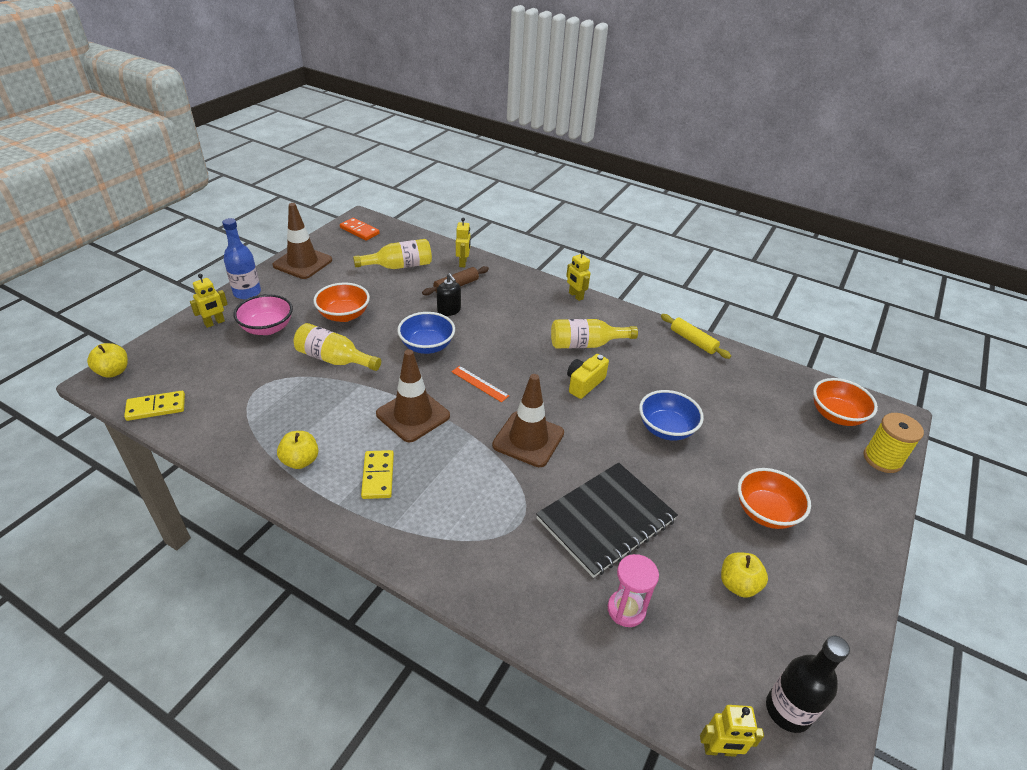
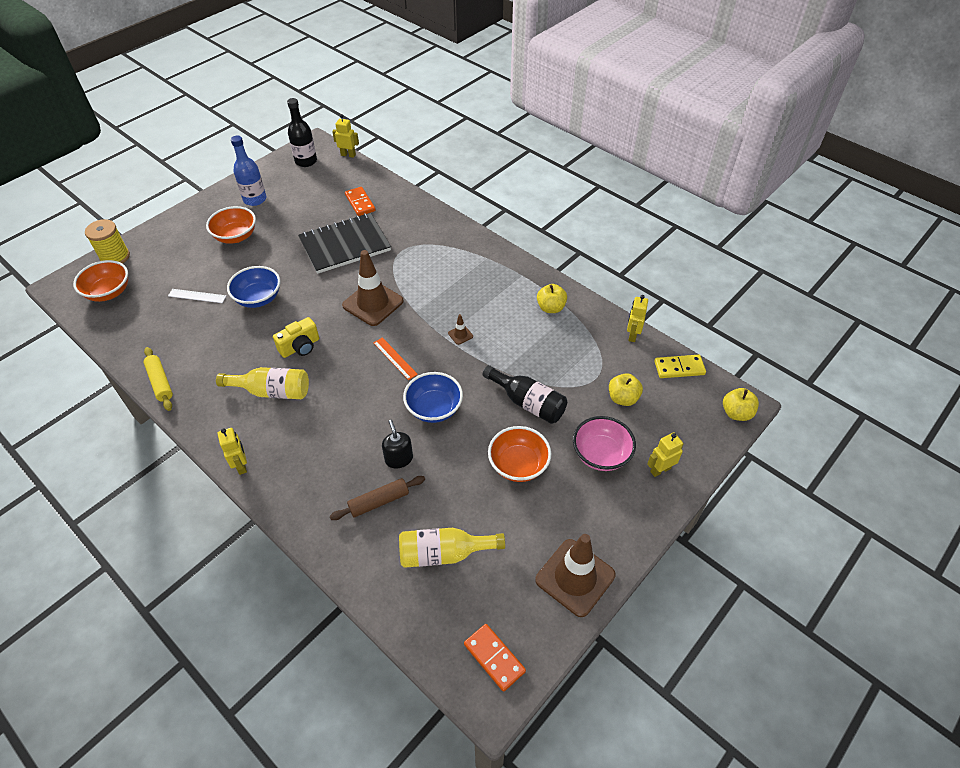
camera: 165 degrees left, 10 degrees up
(247, 292) = (636, 520): blue bottle -> blue bottle (255, 199)
(334, 359) = (528, 403): yellow bottle -> black bottle
(378, 476) = (493, 290): yellow domino -> none
(413, 415) = (460, 335): brown traffic cone -> brown traffic cone, size x0.41
(463, 263) = (356, 550): yellow robot -> yellow robot (632, 335)
(626, 609) = (360, 203): pink hourglass -> orange domino
(737, 423) = (197, 296): none -> white ruler
(738, 584) = (288, 205): yellow apple -> yellow apple (623, 398)

